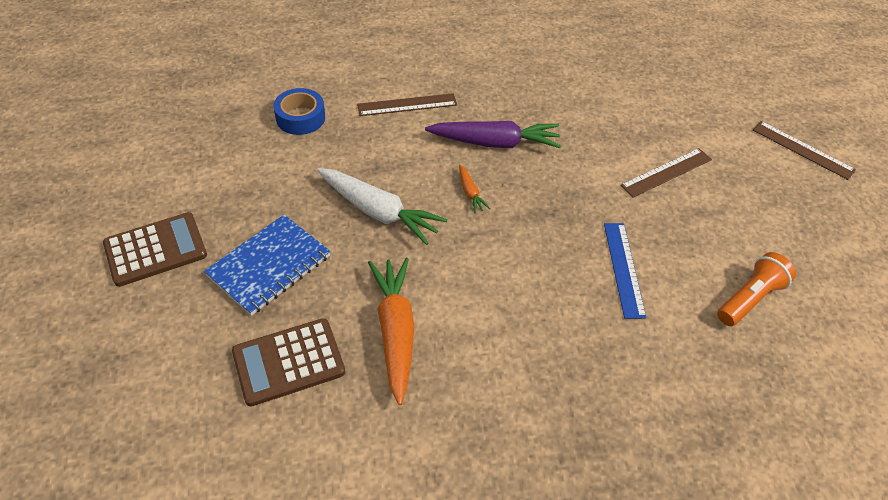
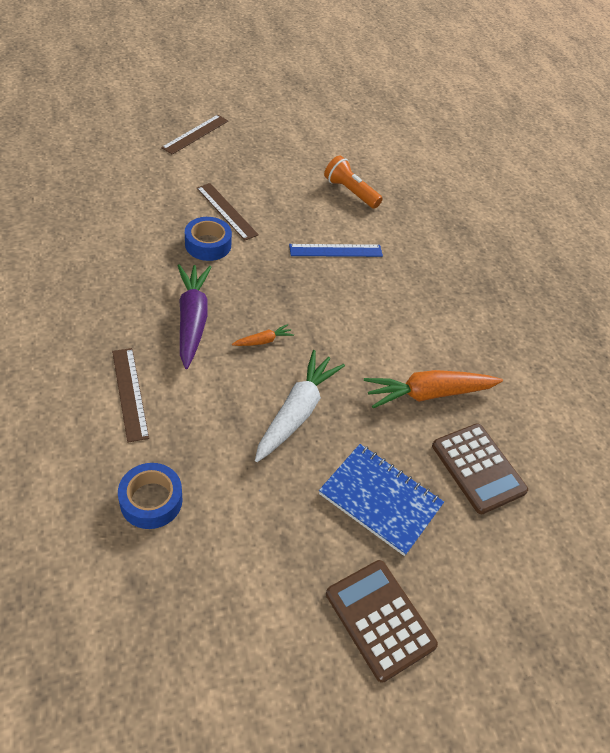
camera: 100 degrees left, 0 degrees up
(606, 156) = (208, 244): none -> blue tape

